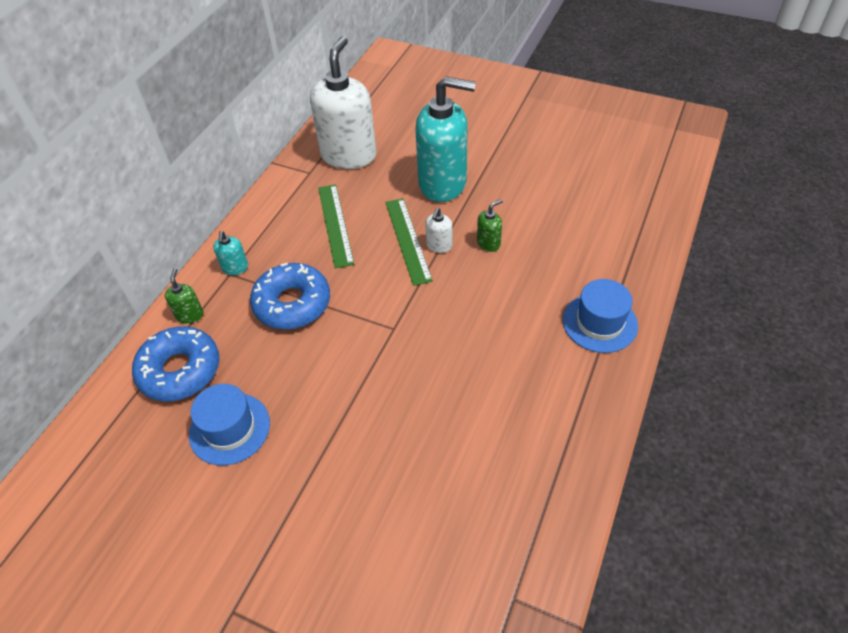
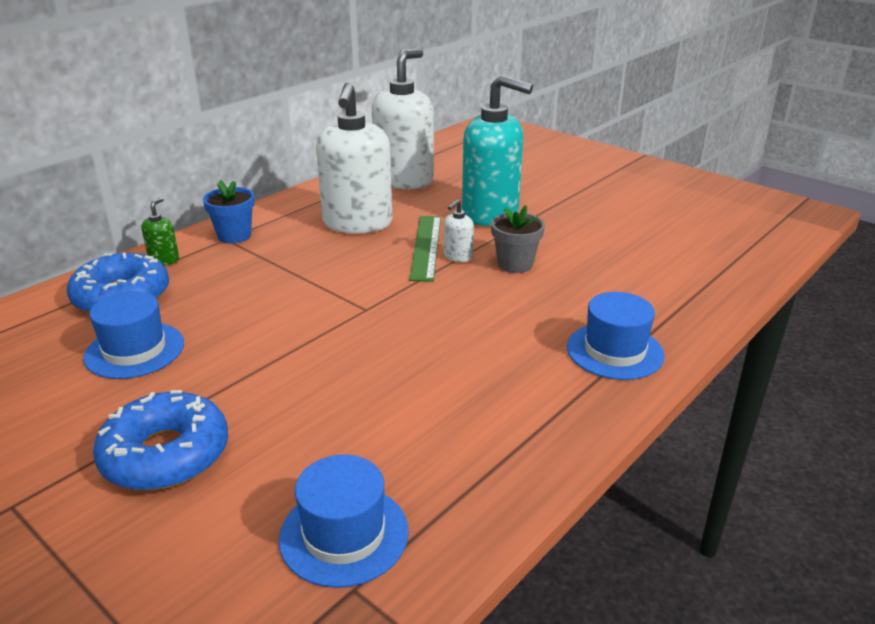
camera: 15 degrees right, 20 degrees down
(235, 268) = (234, 236): turquoise soap dispenser -> blue flower pot
(292, 303) = (272, 270): blue donut -> blue donut (166, 455)
(335, 224) = (357, 223): green ruler -> white soap dispenser
(486, 556) = (344, 534): none -> blue hat
(488, 243) = (515, 264): green soap dispenser -> grey flower pot

